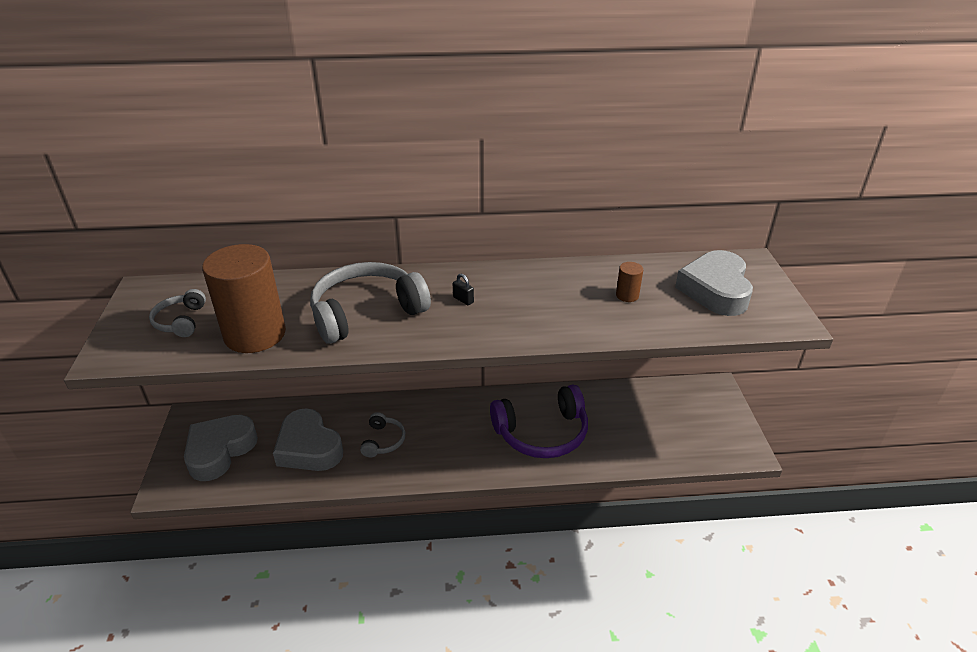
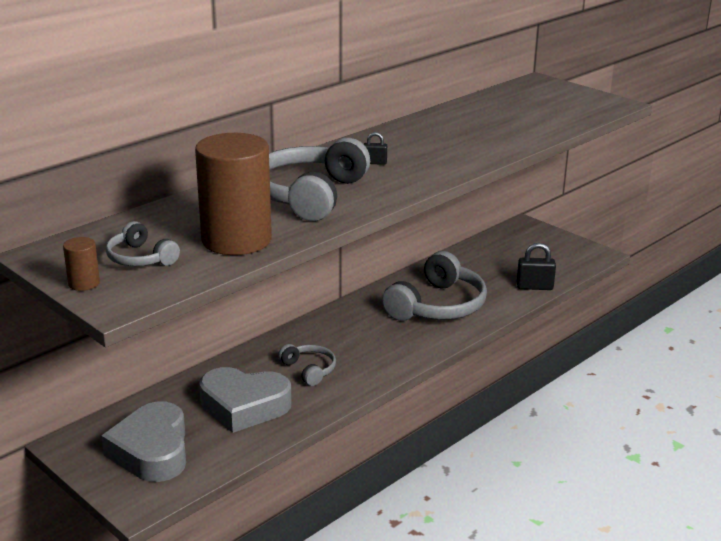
camera: 40 degrees left, 10 degrees down
(542, 433) = (438, 306): purple headphones -> grey headphones
(627, 295) = (491, 123): brown cylinder -> brown cylinder (84, 283)
(645, 457) = (534, 287): none -> black padlock
(715, 290) = (543, 102): grey heart -> none

